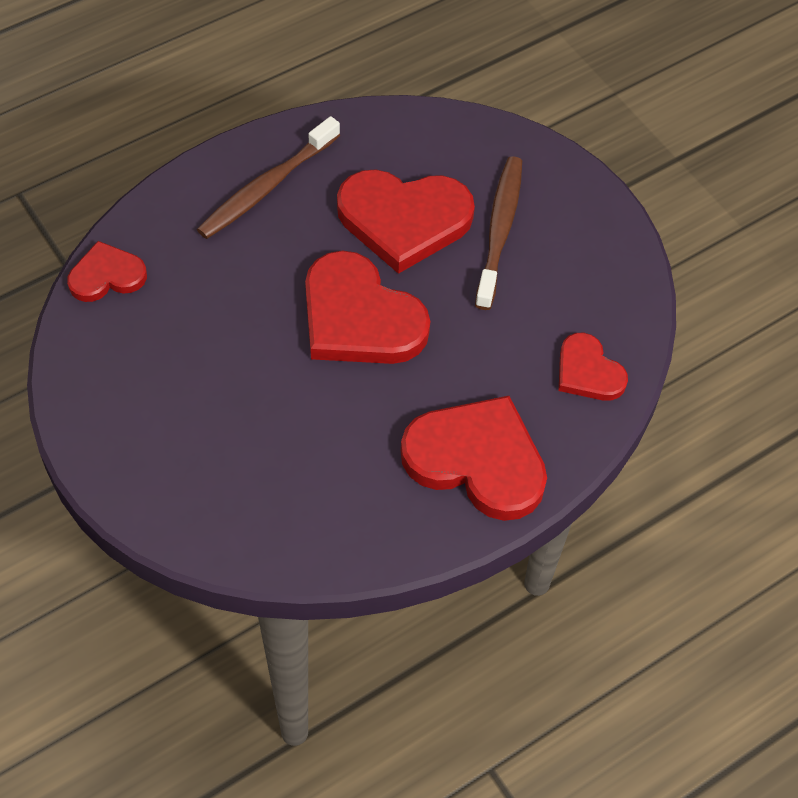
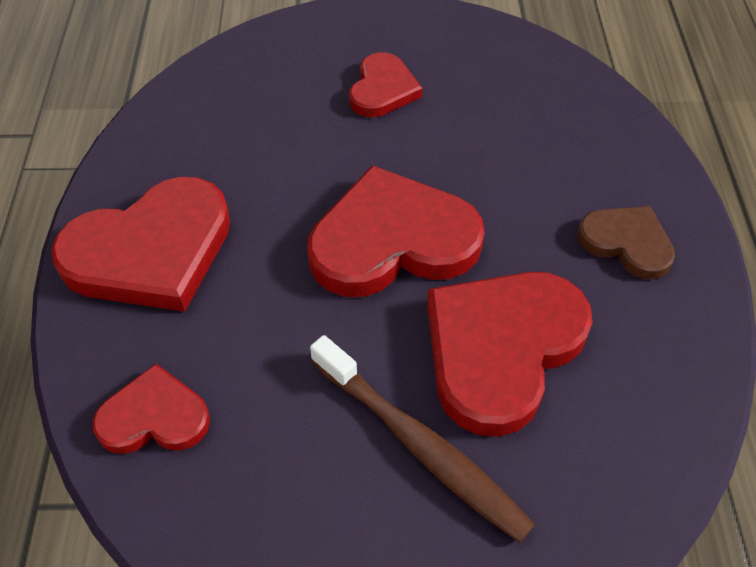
camera: 125 degrees right, 5 degrees down
(107, 276) = (574, 82): red heart -> red heart (382, 89)
(267, 187) = (627, 243): brown toothbrush -> brown heart

